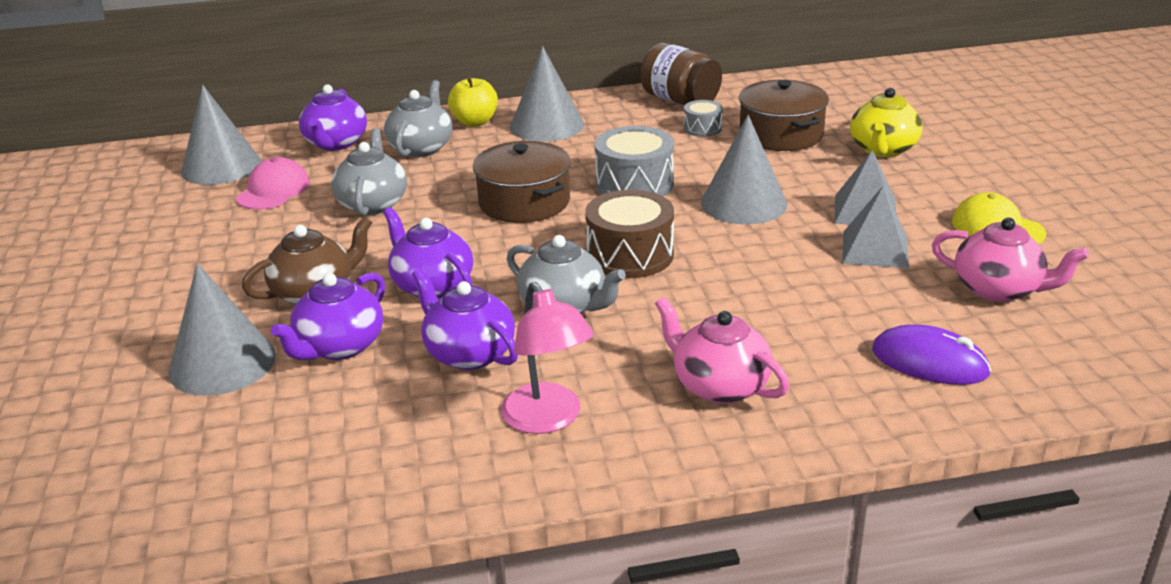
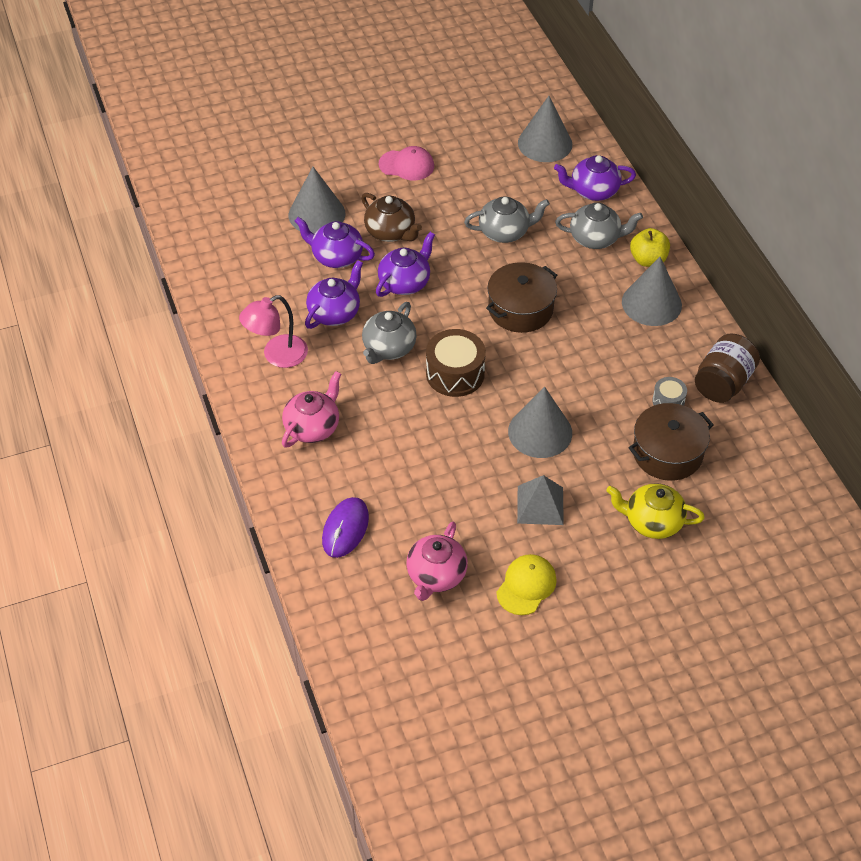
camera: 80 degrees right, 20 degrees up
(273, 190) = (515, 179): pink cap -> pink cap (406, 165)
(634, 184) = (559, 366): grey drum -> none
(875, 249) = (482, 508): grey pyramid -> none

